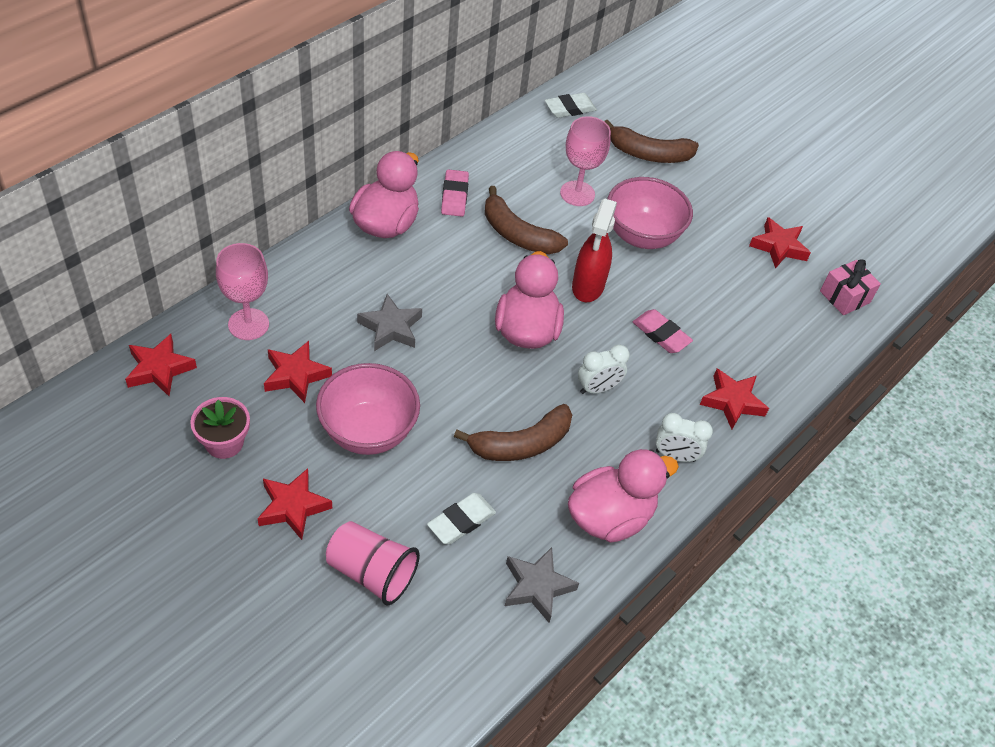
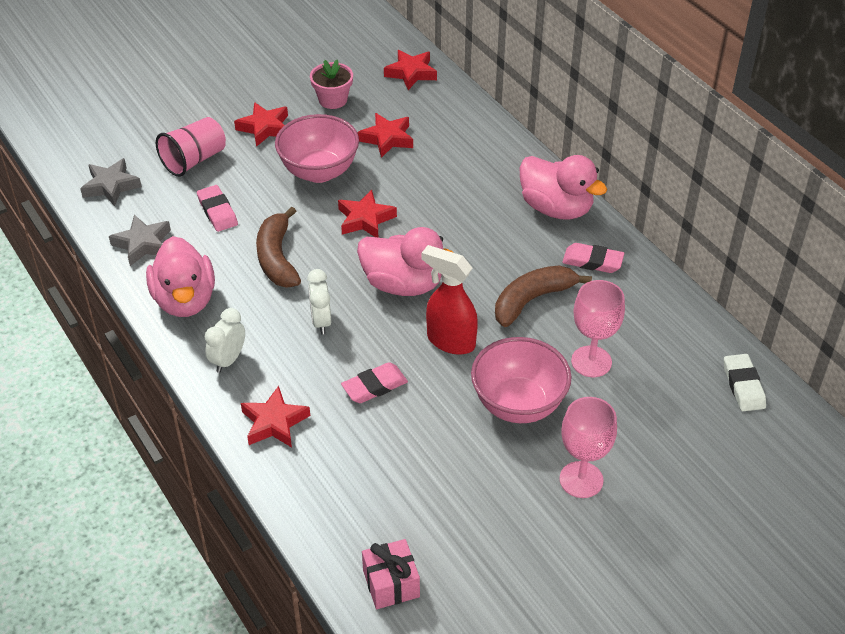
camera: 110 degrees right, 5 degrees down
(248, 324) = (447, 118): pink goblet -> pink goblet (581, 480)
(391, 328) = (425, 196): grey star -> grey star (111, 186)
(461, 521) = (217, 211): white eraser -> pink eraser
(648, 154) = (659, 446): brown banana -> none
(778, 247) = (484, 538): red star -> red star (365, 219)

